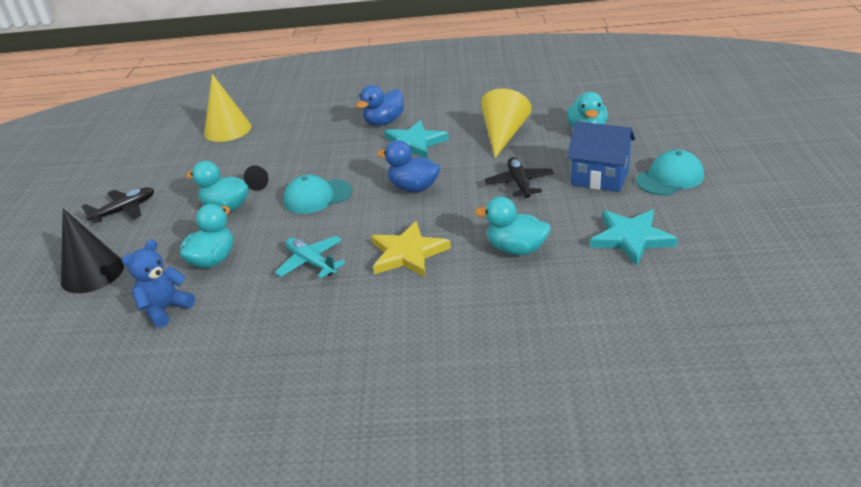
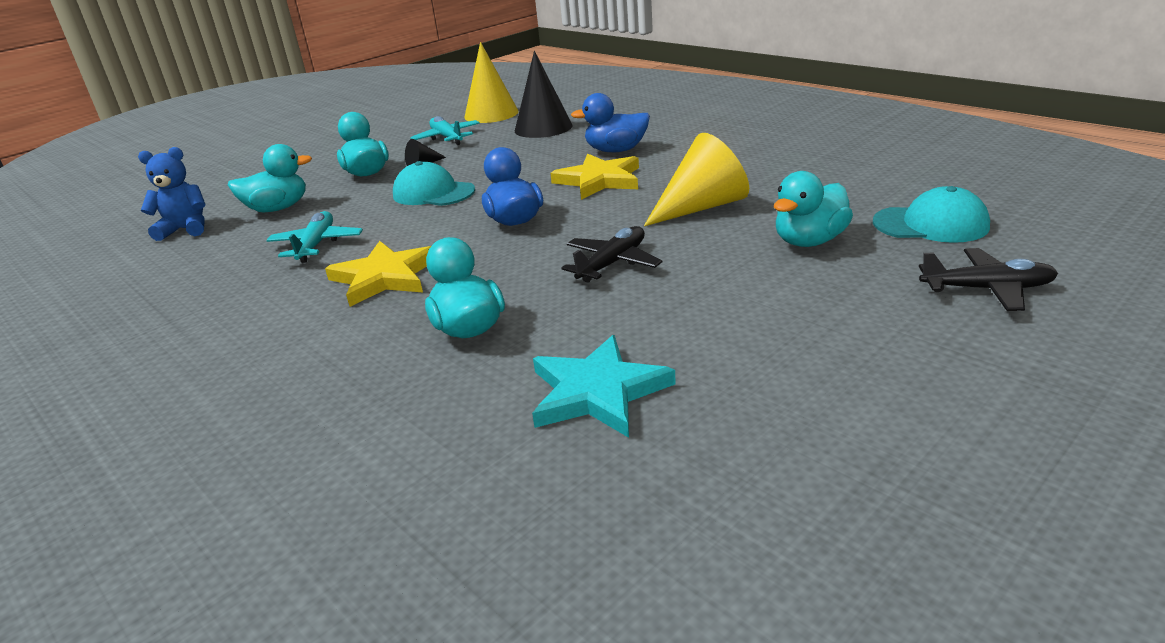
camera: 45 degrees right, 5 degrees down
(92, 273) = (215, 183): black cone -> black cone (543, 128)
(124, 210) = (316, 148): black plane -> black plane (987, 289)
(232, 159) = (447, 138): none -> turquoise plane
(414, 144) = (599, 180): turquoise star -> yellow star
(600, 178) = (711, 302): blue house -> none
(670, 178) = (802, 348): turquoise cap -> turquoise cap (930, 224)

